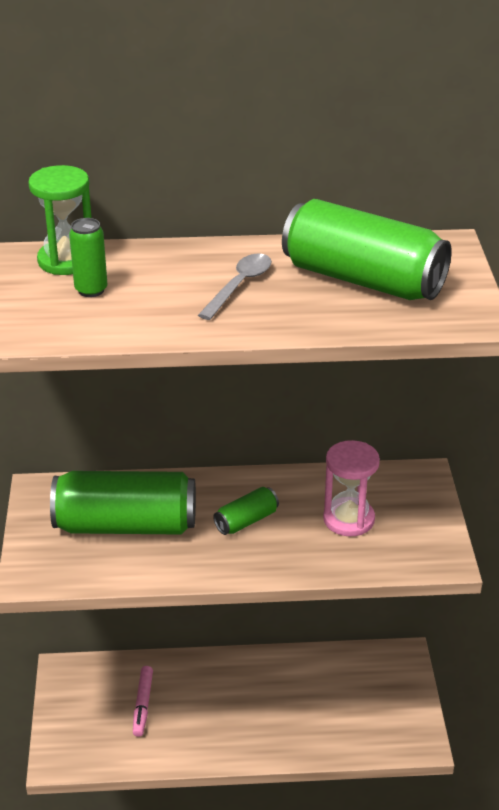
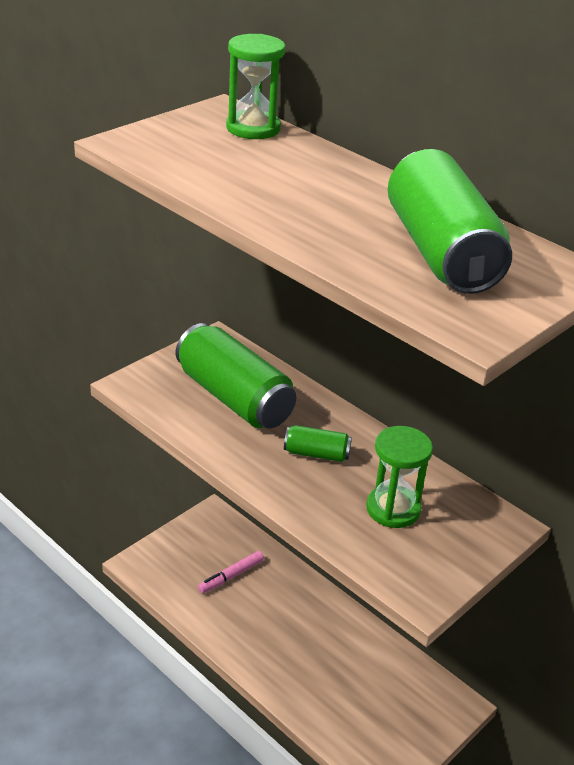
camera: 45 degrees right, 0 degrees up
(91, 290) = (231, 151): green can -> none
(239, 286) = (335, 203): grey spoon -> none
(349, 519) = (393, 509): pink hourglass -> green hourglass

